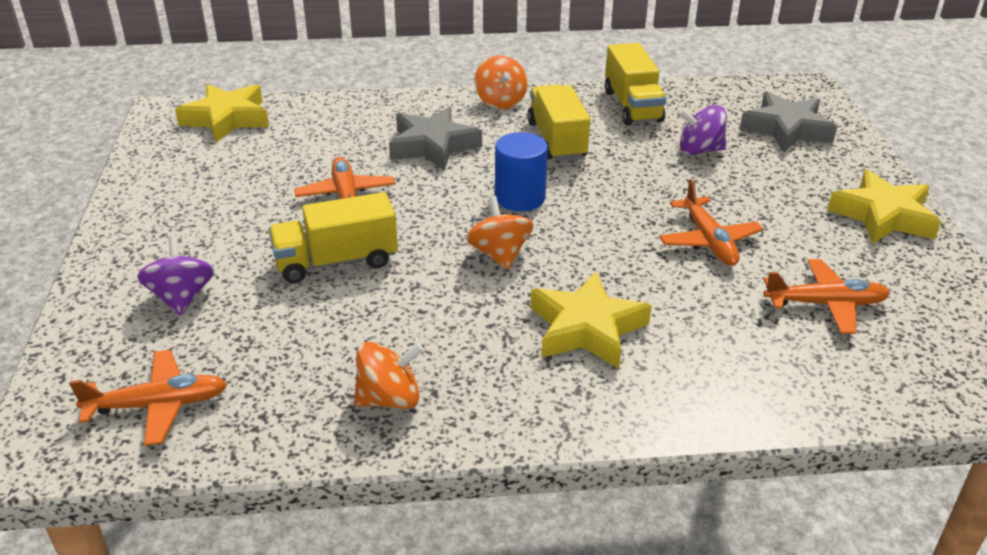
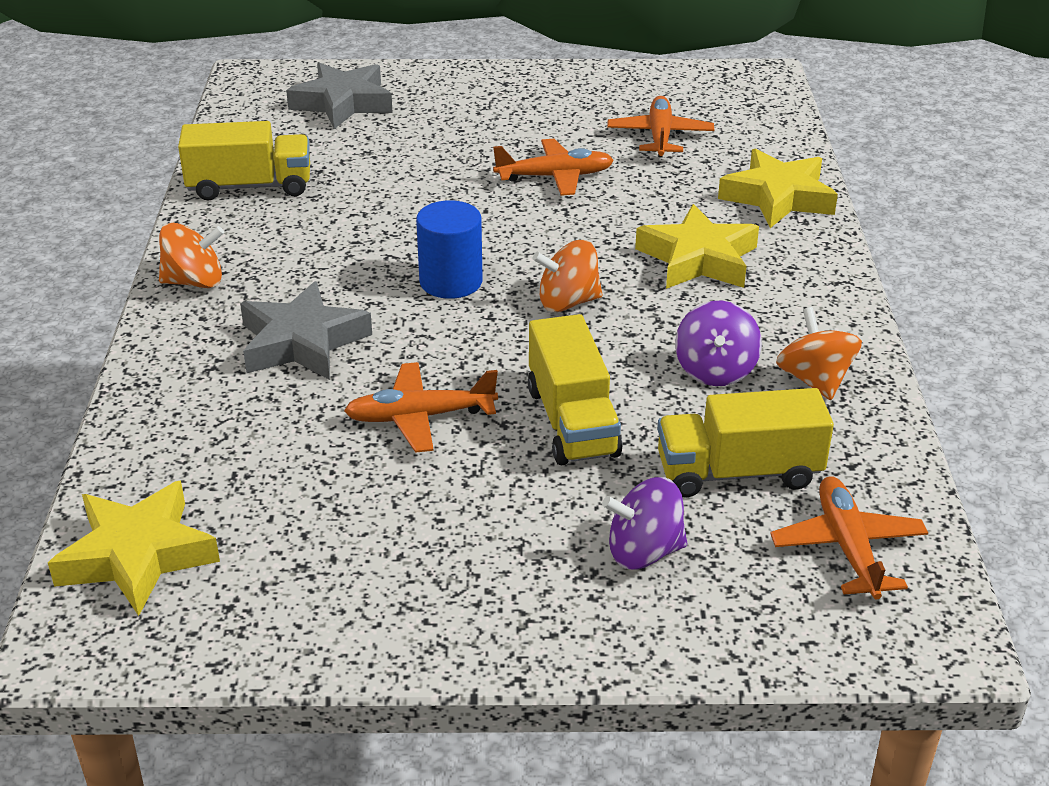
camera: 85 degrees left, 0 degrees up
(556, 140) = (319, 246): yellow truck -> yellow truck (738, 472)
(699, 150) = (373, 158): purple spinning top -> purple spinning top (715, 370)
(883, 216) = (523, 86): yellow star -> yellow star (778, 197)

